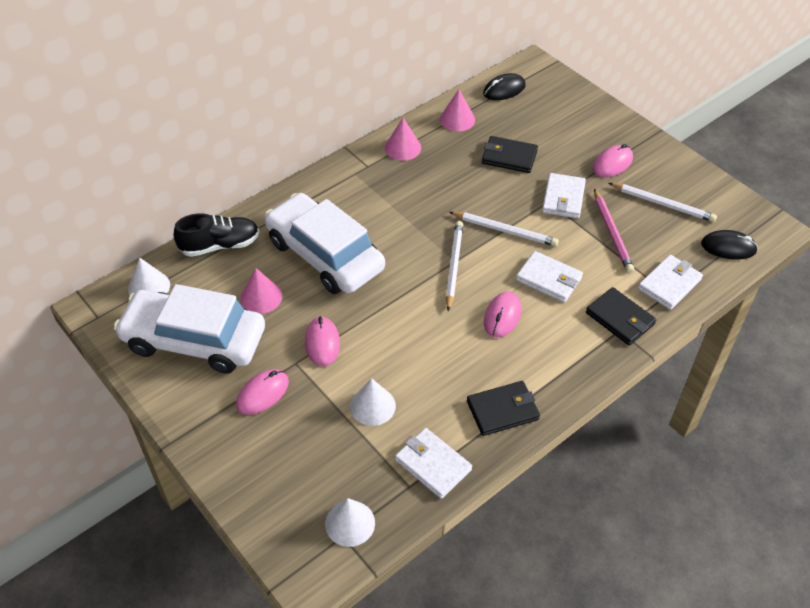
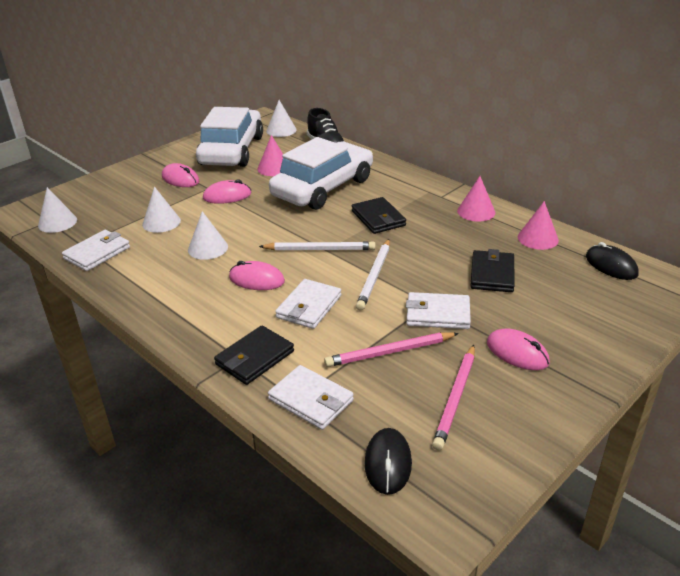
camera: 85 degrees right, 15 degrees down
(437, 358) = (208, 248): none -> white cone
(502, 410) = (145, 285): black wallet -> black wallet (378, 218)
(662, 204) = (455, 398): white pencil -> pink pencil

